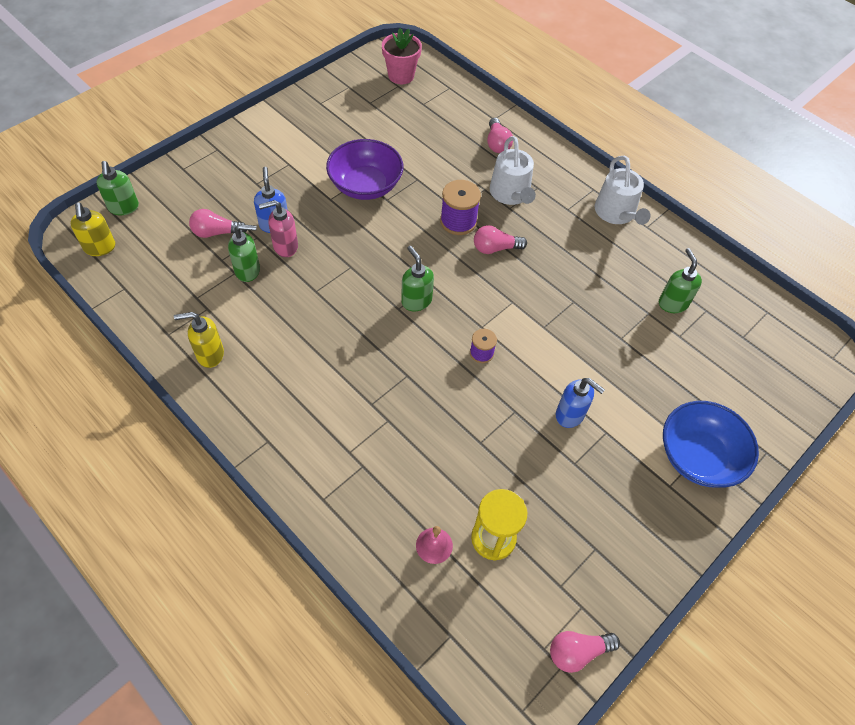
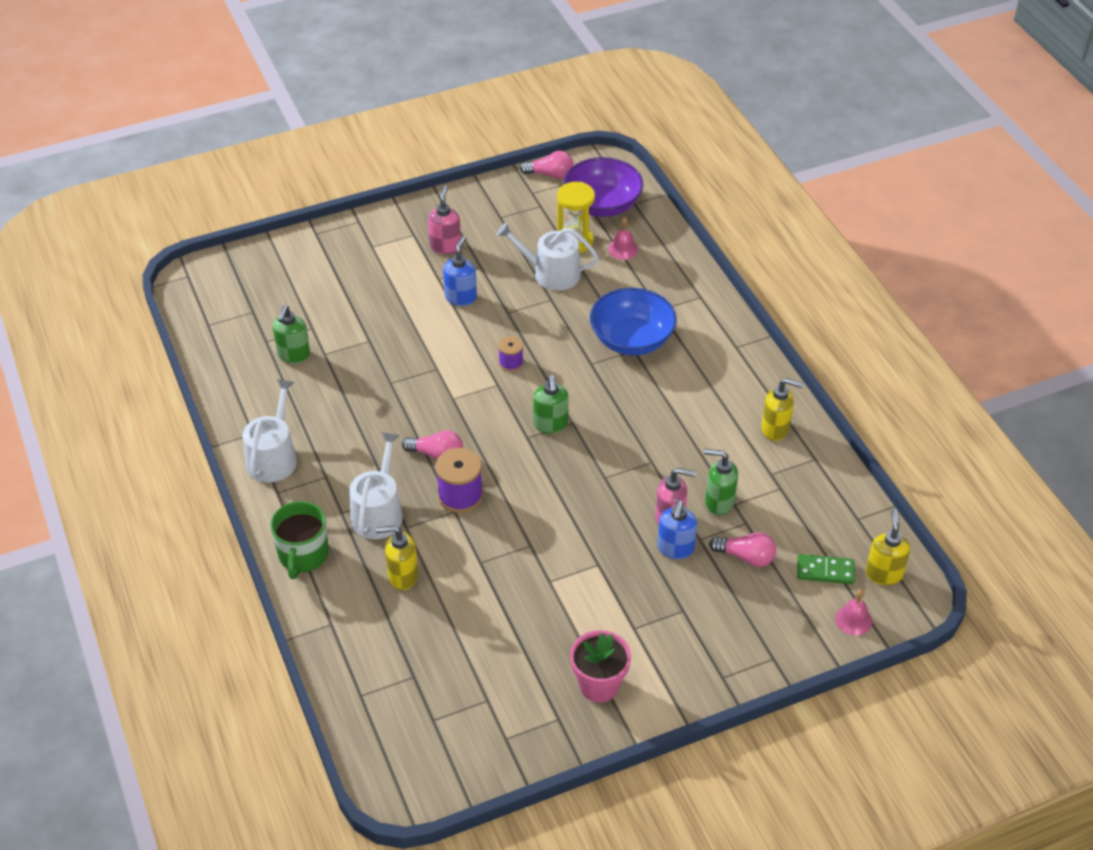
camera: 155 degrees left, 10 degrees down
(124, 208) = (853, 620): green soap dispenser -> pink bell
(149, 237) = (825, 571): none -> green domino
(365, 185) = (548, 570): purple bowl -> purple bowl (602, 204)
(401, 76) = (419, 738): pink flower pot -> pink flower pot (599, 685)
(466, 157) = (402, 576): none -> yellow soap dispenser
(497, 143) = (351, 585): pink light bulb -> none
(497, 478) = (551, 273): none -> white watering can
(542, 153) = (303, 555): none -> green mug
(570, 415) = (461, 297): blue soap dispenser -> blue soap dispenser turned 45 degrees clockwise
(627, 480) = (445, 246): none -> pink soap dispenser
(698, 456) = (374, 245): blue bowl -> blue bowl (632, 339)

